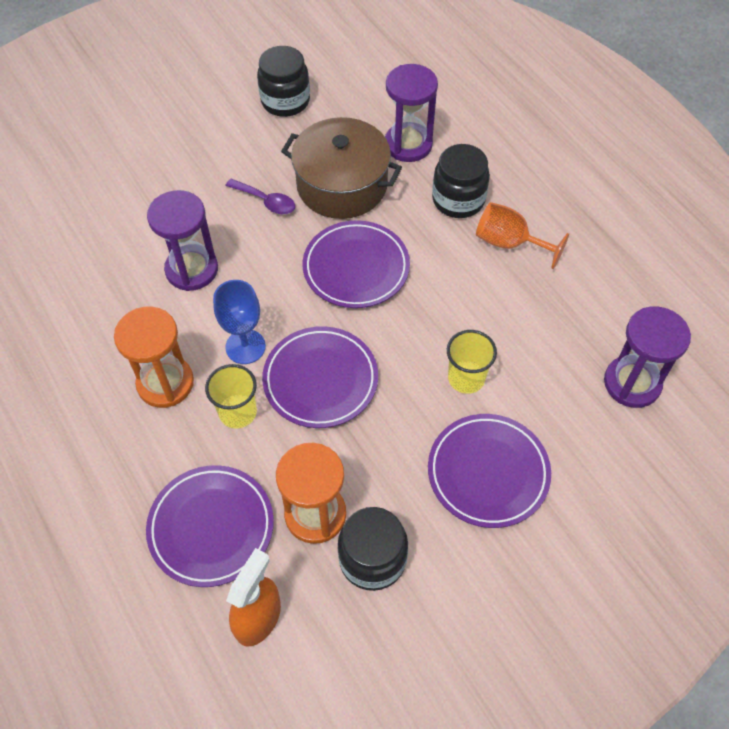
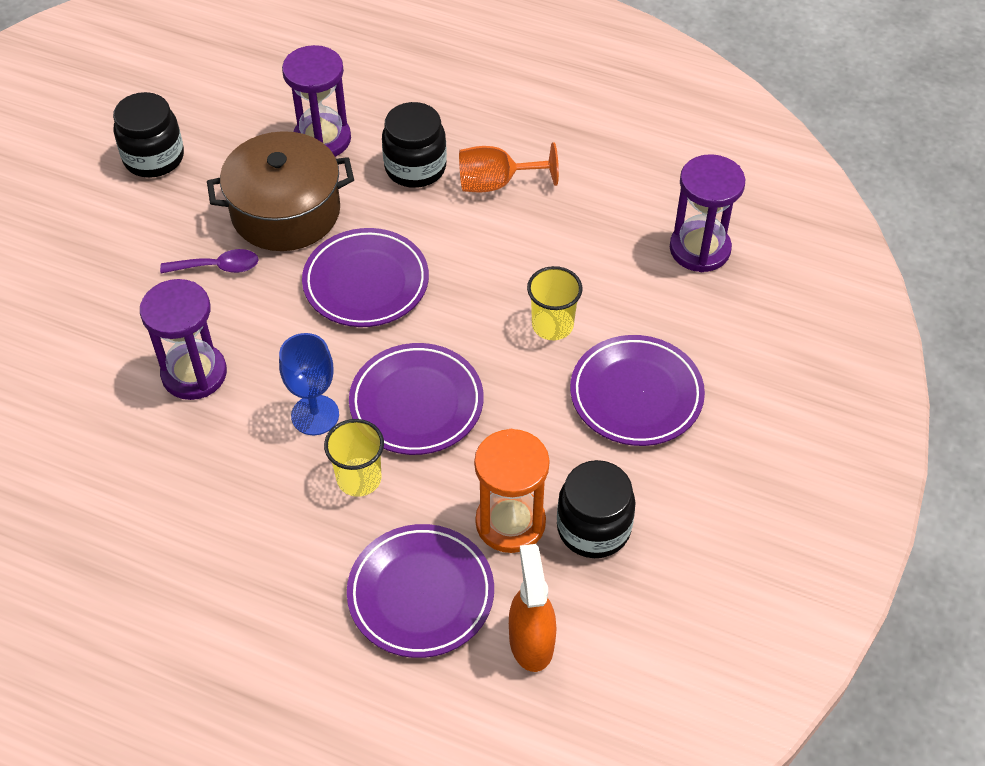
camera: 35 degrees left, 5 degrees down
(165, 383) = (260, 495): orange hourglass -> none

